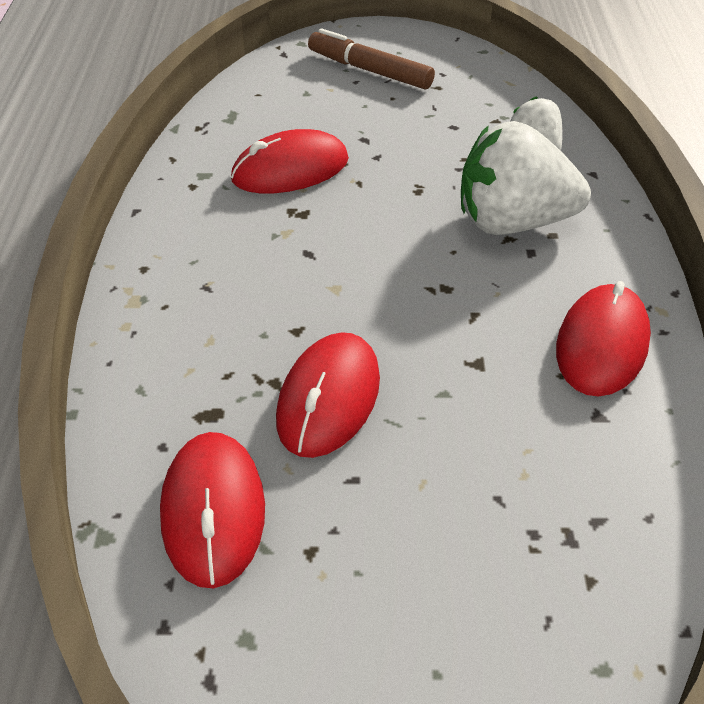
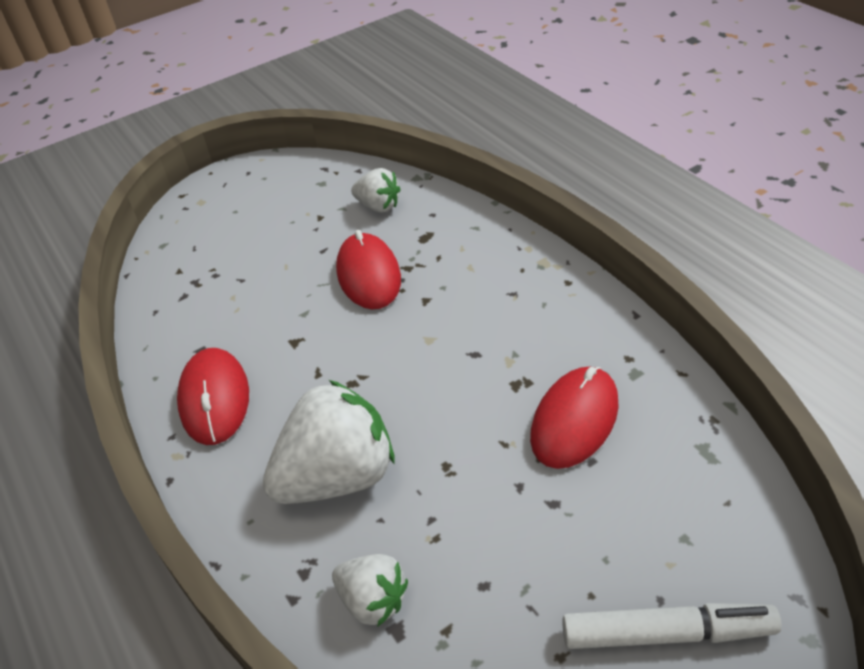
camera: 150 degrees right, 0 degrees up
(213, 511) = (378, 206): red mouse -> white strawberry
(369, 70) = (666, 633): brown marker -> white marker

